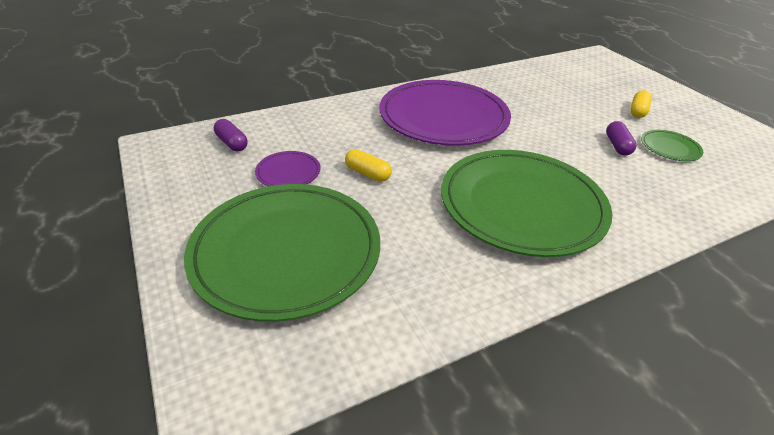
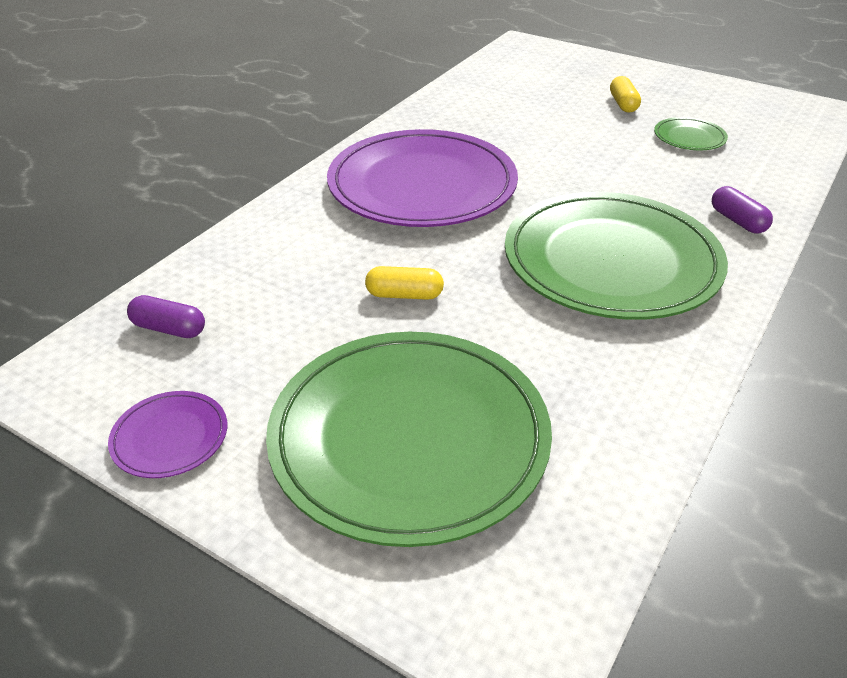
camera: 30 degrees left, 0 degrees up
(288, 172) = (299, 336): purple plate -> purple plate (170, 437)
(617, 146) = (640, 153): purple capsule -> purple capsule (737, 221)

